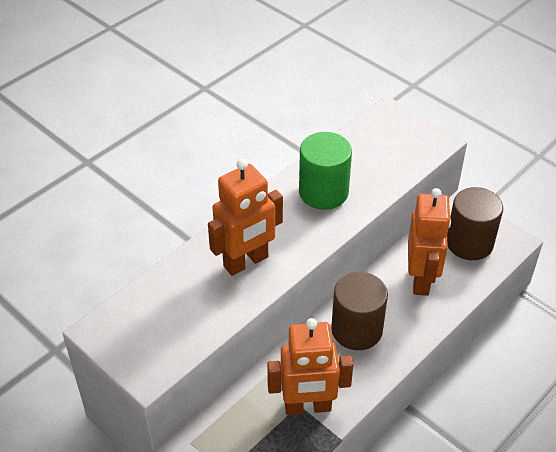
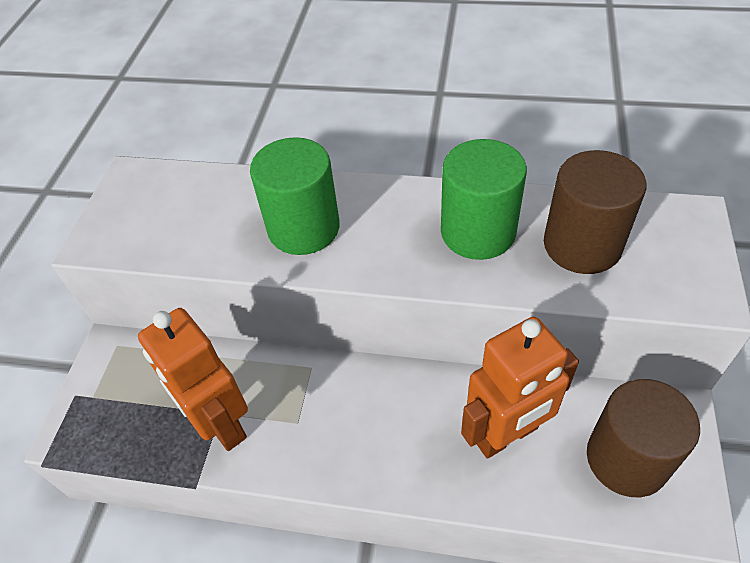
camera: 60 degrees right, 5 degrees up
(246, 262) = (303, 228): orange robot -> green cylinder
(356, 330) = (367, 409): brown cylinder -> brown cylinder (582, 245)

